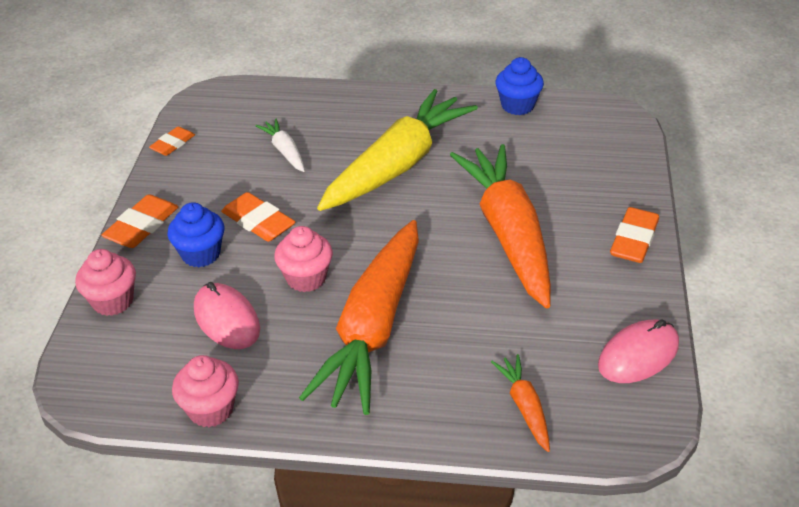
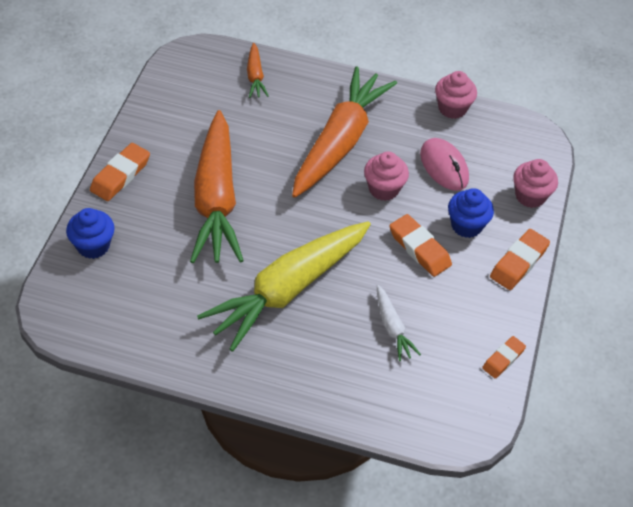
camera: 175 degrees left, 10 degrees up
(517, 105) = (146, 346): blue cupcake -> blue cupcake (93, 246)
(638, 355) = (168, 93): pink mouse -> none

